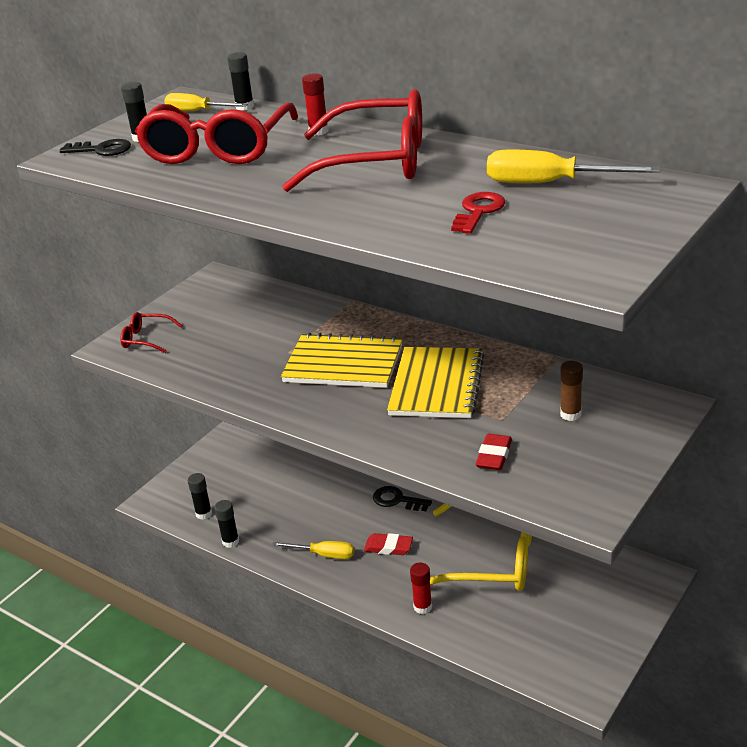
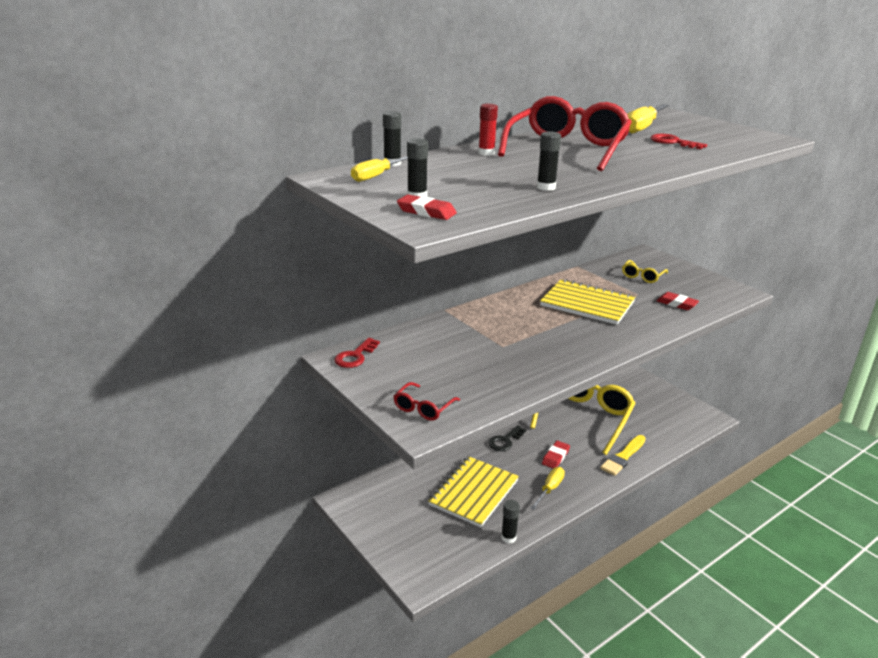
camera: 75 degrees left, 5 degrees down
(101, 150) = (426, 212): black key -> red eraser
(204, 514) = (461, 548): black glue stick -> black glue stick (546, 187)
(218, 149) = (483, 178): red glasses -> none
(223, 284) = (355, 356): none -> red key
(343, 364) = (537, 328): yellow notebook -> yellow notebook (474, 492)
(422, 607) = (623, 457): red glue stick -> yellow brush
(570, 414) = (642, 276): brown glue stick -> yellow glasses

